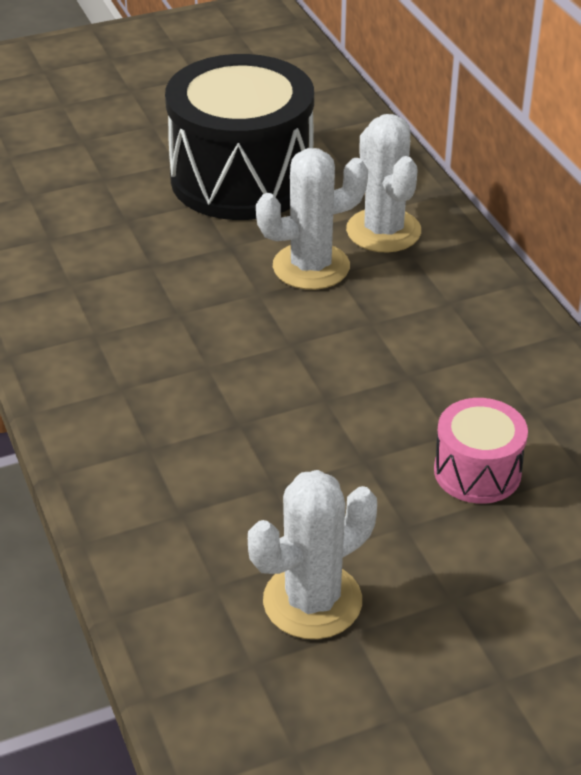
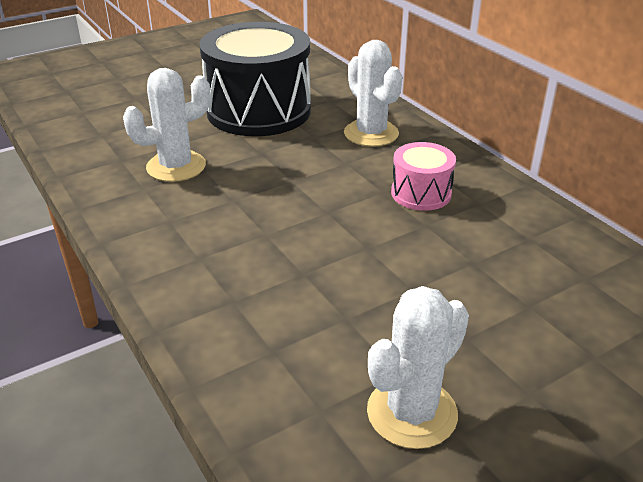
camera: 10 degrees left, 5 degrees down
(311, 267) = (326, 160): white cactus -> white cactus (176, 166)
(477, 471) = (507, 287): pink drum -> pink drum (421, 193)

